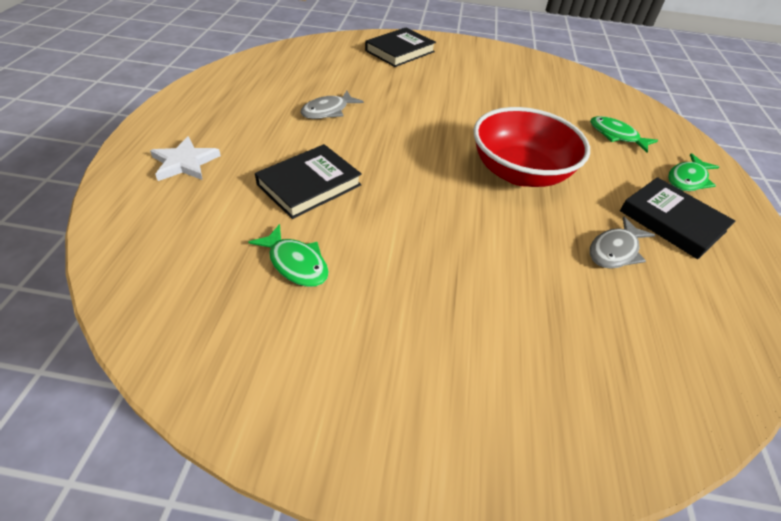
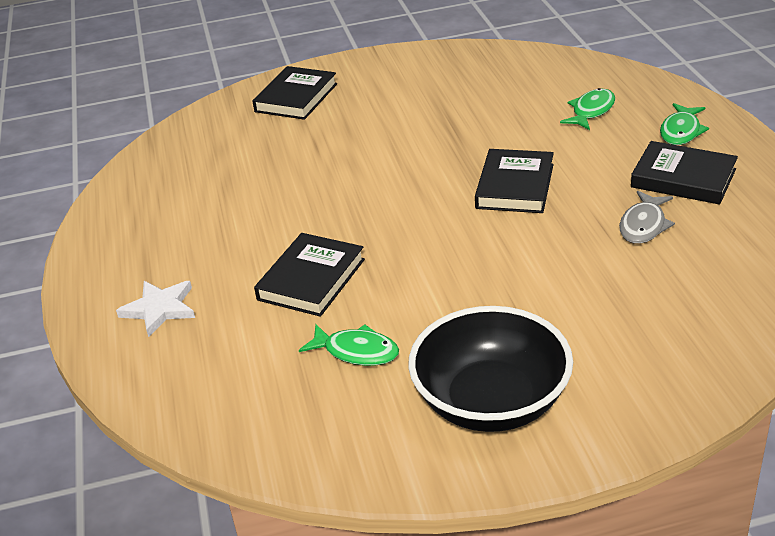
camera: 15 degrees left, 10 degrees down
(328, 111) = (268, 198): grey fish -> none
(374, 371) = (491, 402): none -> black bowl
(519, 172) = (515, 186): red bowl -> black book
(616, 136) = (591, 111): green fish -> green fish turned 105 degrees clockwise

